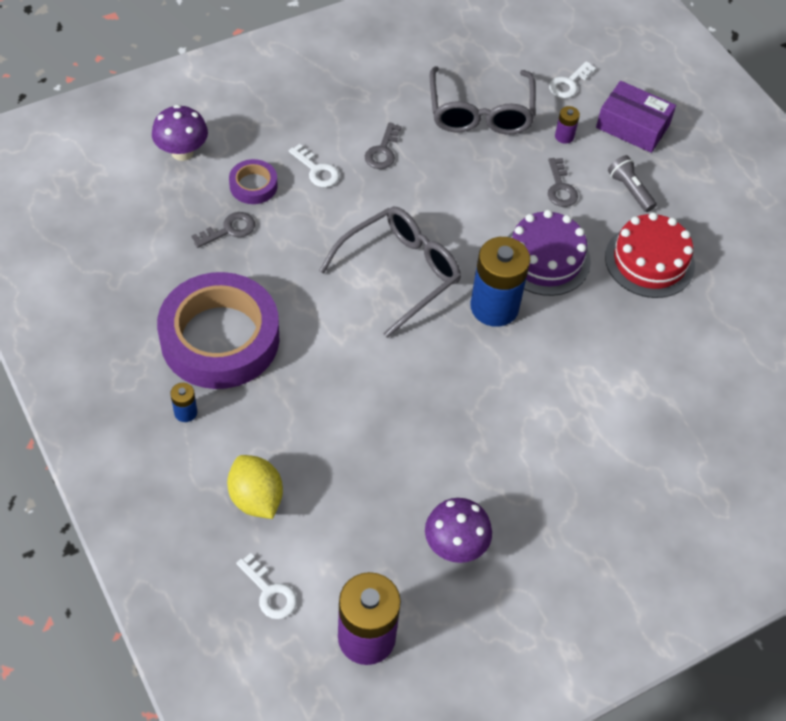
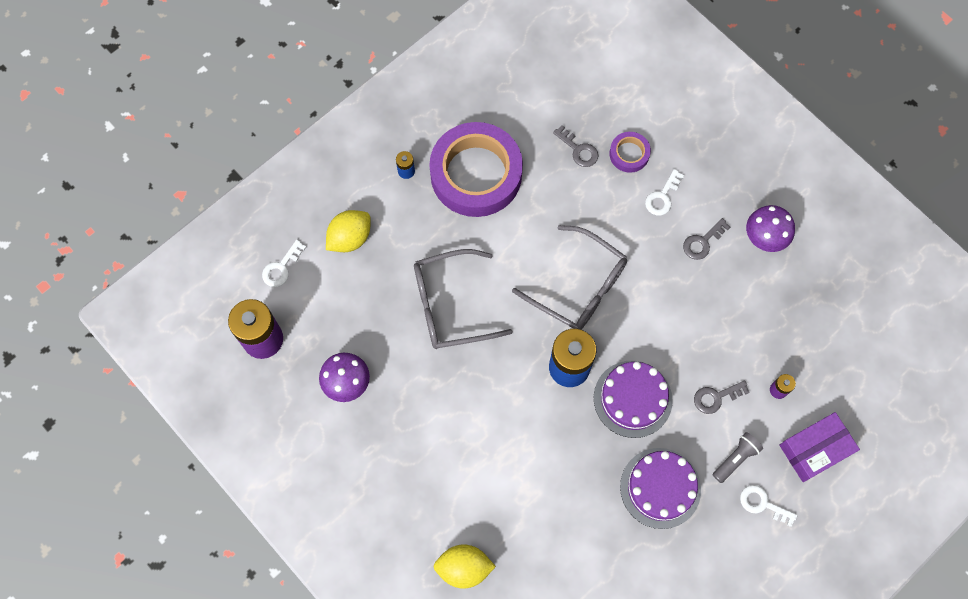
camera: 80 degrees right, 15 degrees up
(182, 152) = (644, 92): purple mushroom -> purple mushroom (764, 238)
(382, 151) = (702, 242): grey key -> grey key turned 45 degrees counterclockwise
(480, 113) = (778, 312): grey glasses -> grey glasses (450, 305)
(569, 84) = (846, 382): white key -> white key (762, 504)
(632, 126) = (815, 449): purple box -> purple box turned 45 degrees clockwise
(649, 261) = (660, 488): red cake -> purple cake
(711, 469) = (464, 568): none -> yellow lemon

